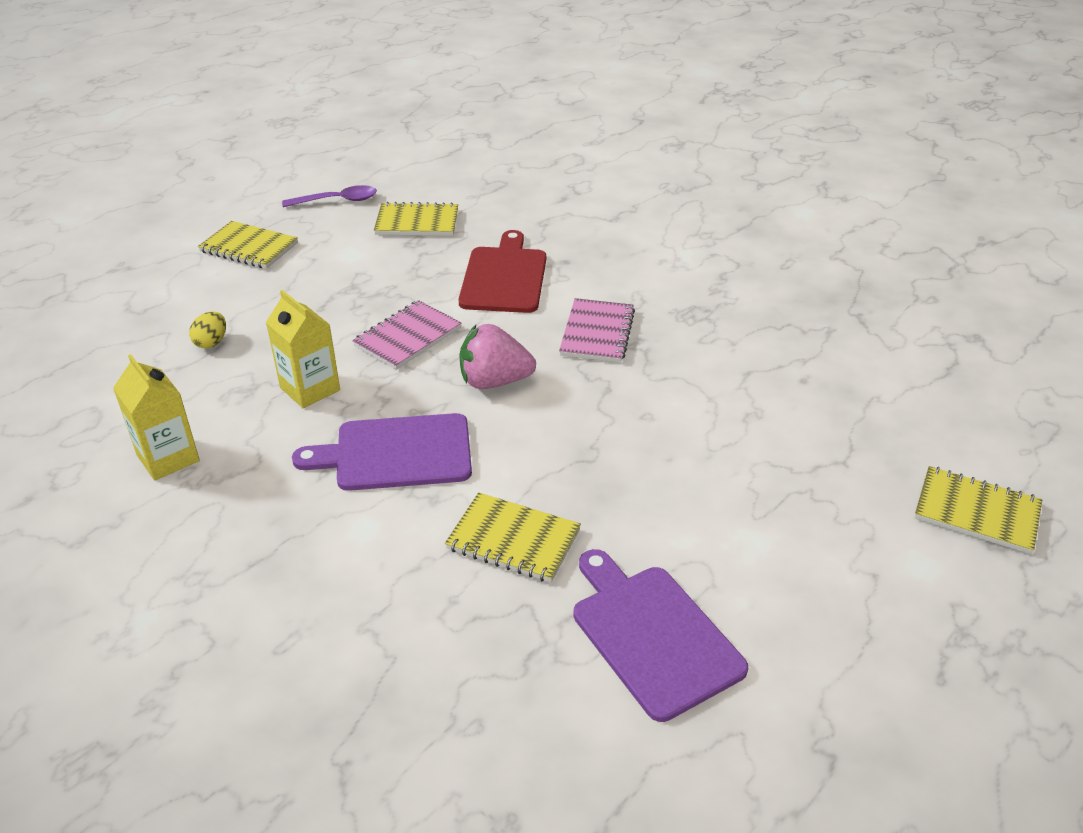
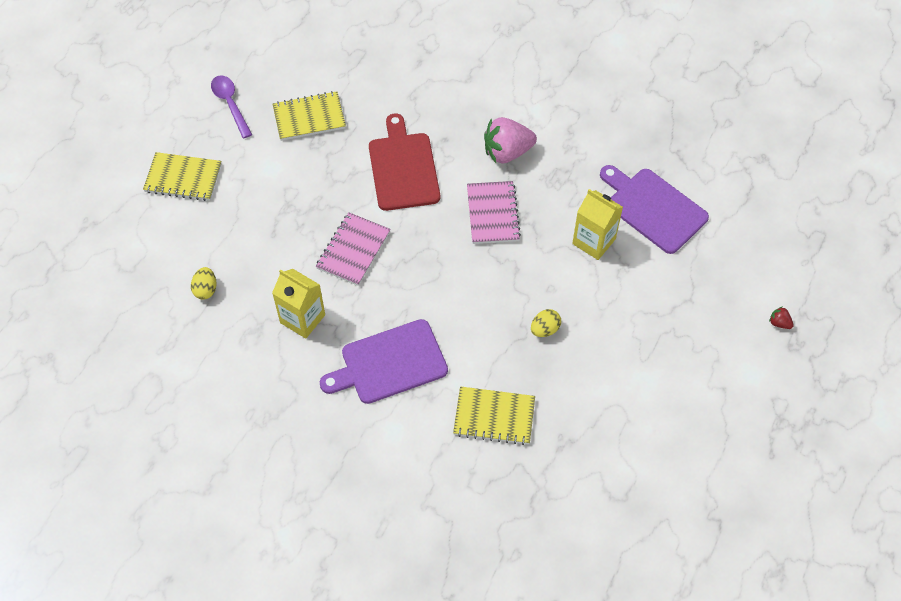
camera: 15 degrees left, 20 degrees up
(168, 458) = (231, 406): yellow carton -> yellow carton (594, 241)
(337, 201) = (230, 104): purple spoon -> purple spoon turned 90 degrees counterclockwise
(494, 381) = (433, 280): pink strawberry -> pink strawberry (507, 152)
(623, 456) = (545, 329): none -> yellow egg
(652, 635) = (600, 466): purple cutting board -> purple cutting board (653, 208)
(976, 512) = (779, 323): yellow notebook -> red strawberry

